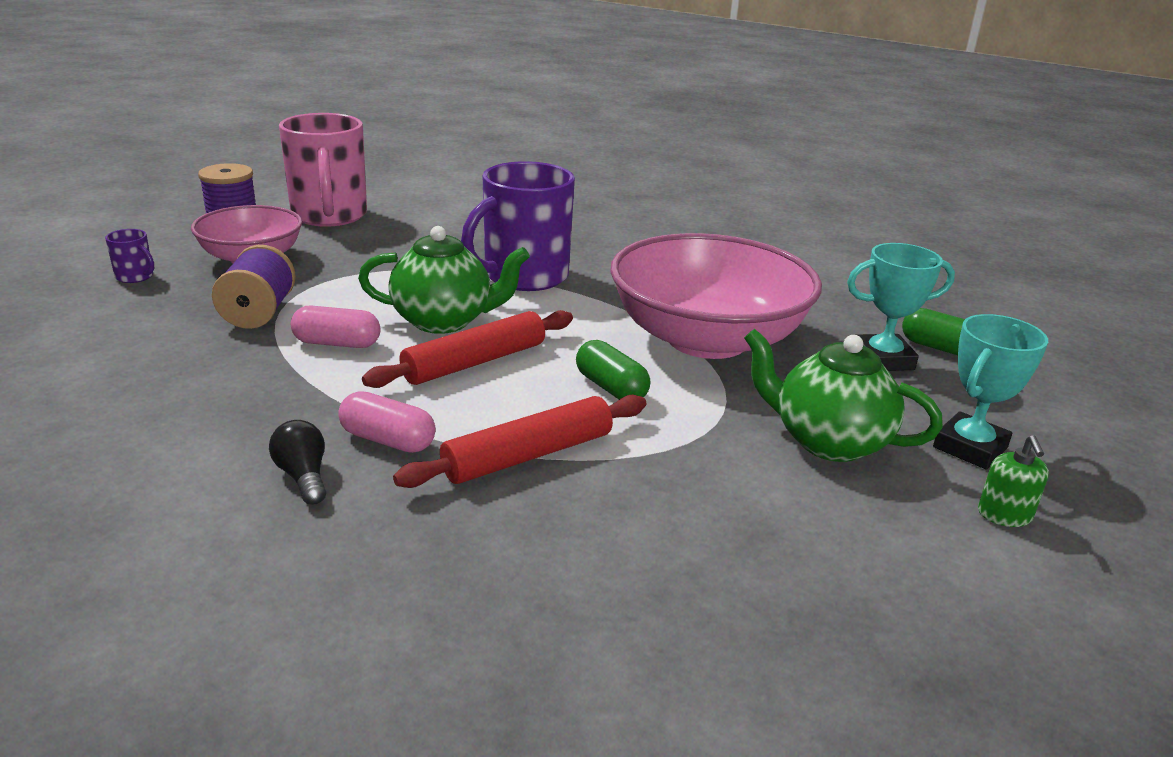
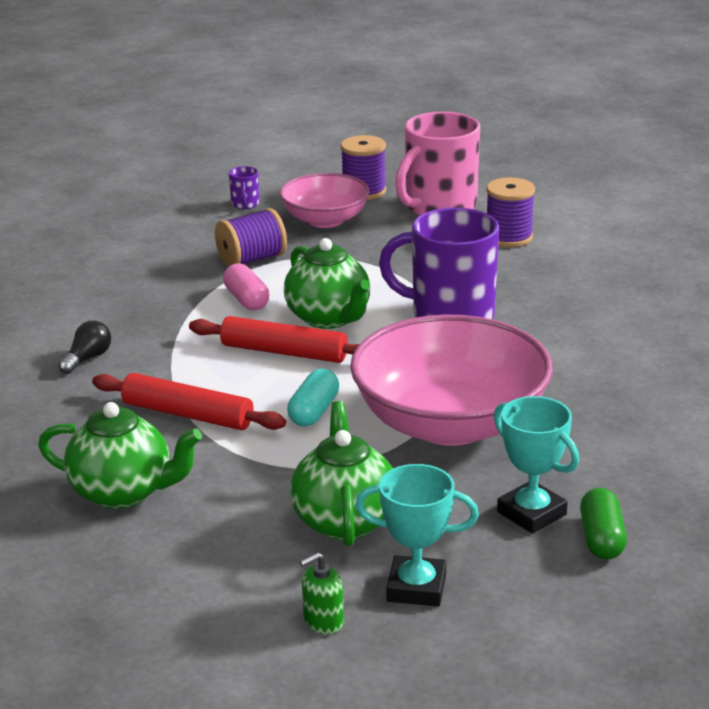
camera: 60 degrees right, 0 degrees up
(387, 440) = (152, 365): pink capsule -> none
(431, 214) = (509, 237): none -> purple spool
(611, 388) = (314, 412): green capsule -> turquoise capsule
(653, 555) = (124, 492): none -> green teapot

